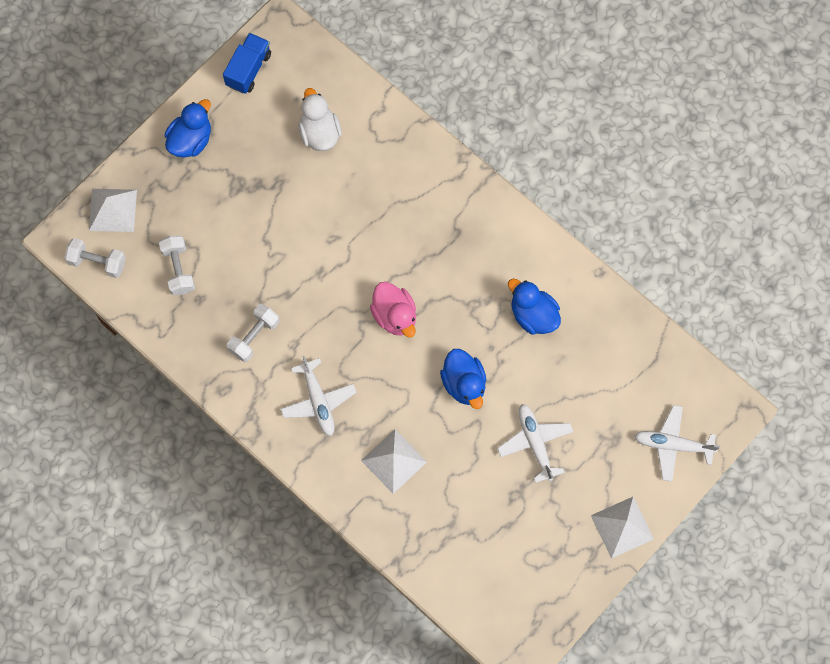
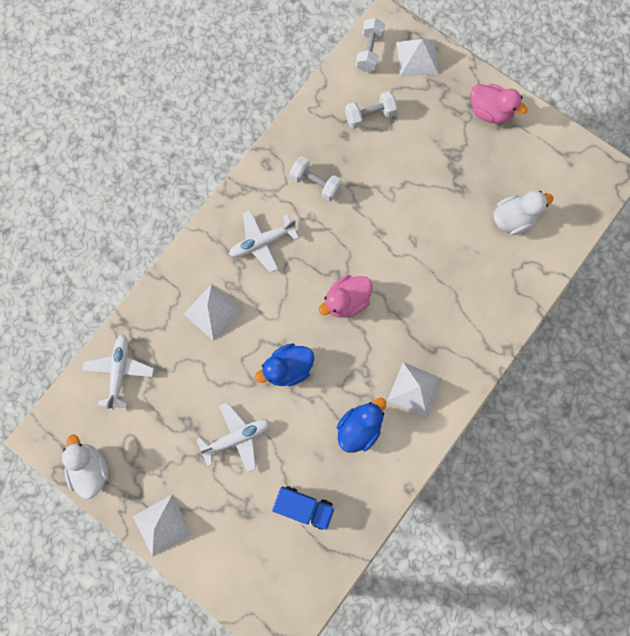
camera: 85 degrees right, 5 degrees up
(191, 140) = (490, 112): blue duck -> pink duck
(248, 69) = (565, 152): blue truck -> blue truck (304, 506)
(497, 255) = (414, 389): none -> white pyramid
(558, 602) = (91, 468): none -> white duck
(672, 445) = (243, 570): white plane -> white plane (120, 371)

